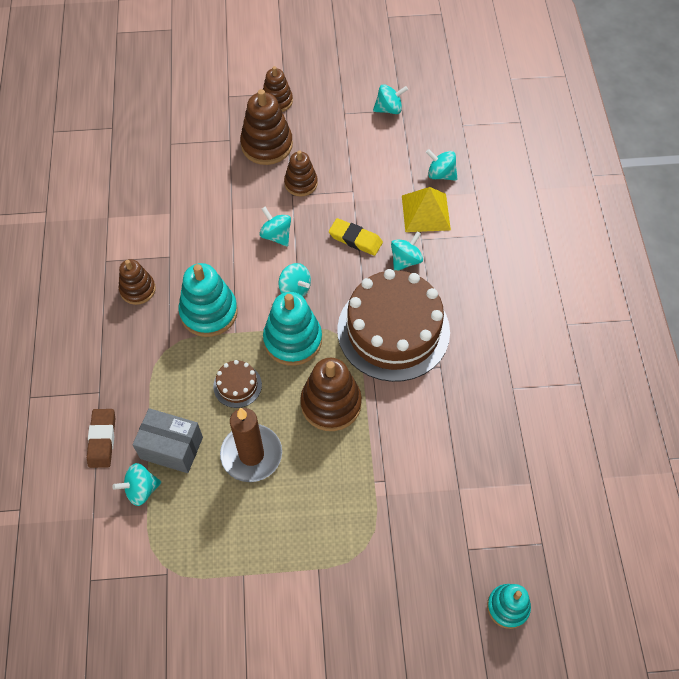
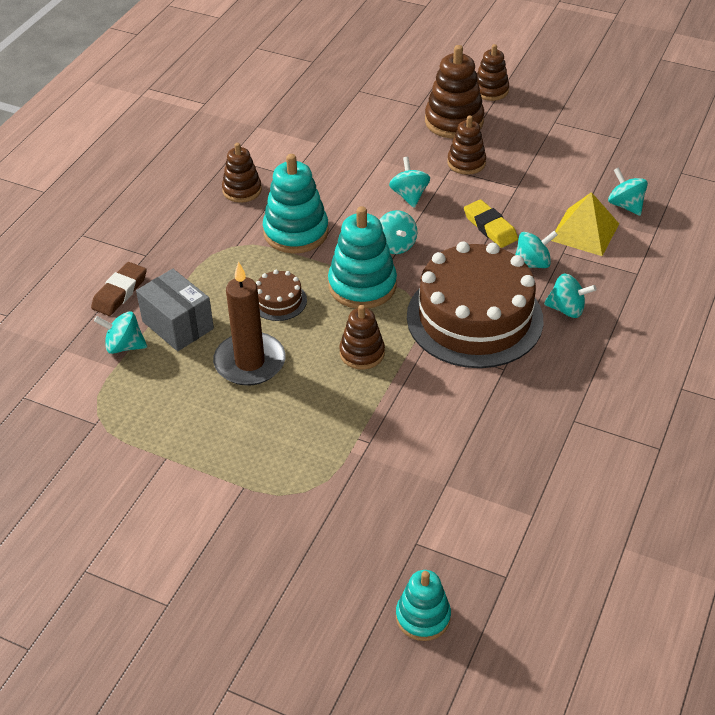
camera: 30 degrees right, 15 degrees down
(331, 403) = (362, 353): brown stacking toy -> brown stacking toy, size x0.63
(389, 109) = (606, 133): turquoise spinning top -> turquoise spinning top (567, 309)

